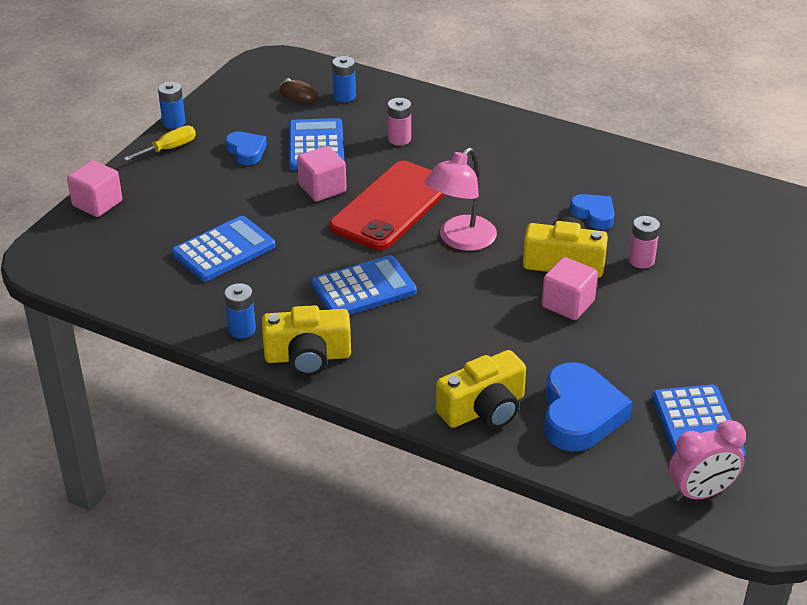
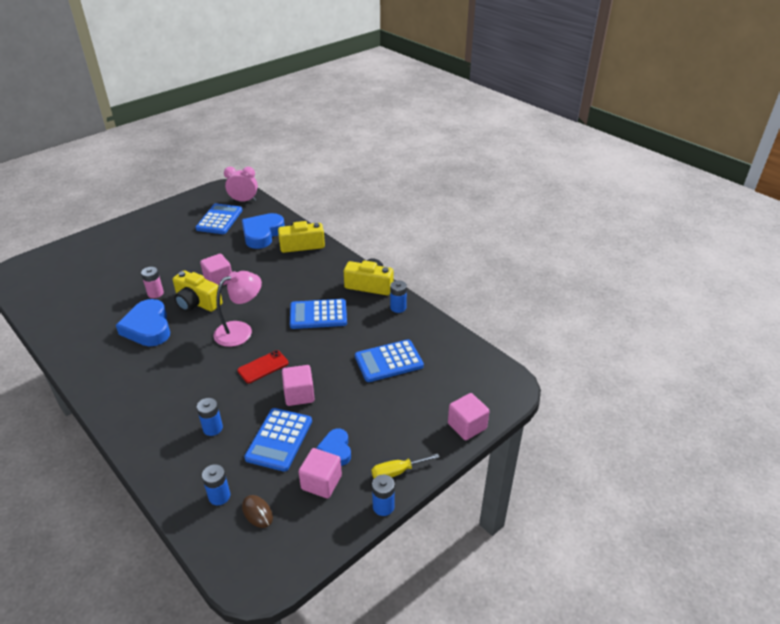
camera: 160 degrees left, 0 degrees up
(247, 125) = (321, 482): none -> pink cube
(392, 206) = (263, 367): red phone -> red phone, size x0.49
(399, 139) = (213, 428): pink battery -> blue battery
(593, 214) = (148, 328): blue heart -> blue heart, size x1.76

